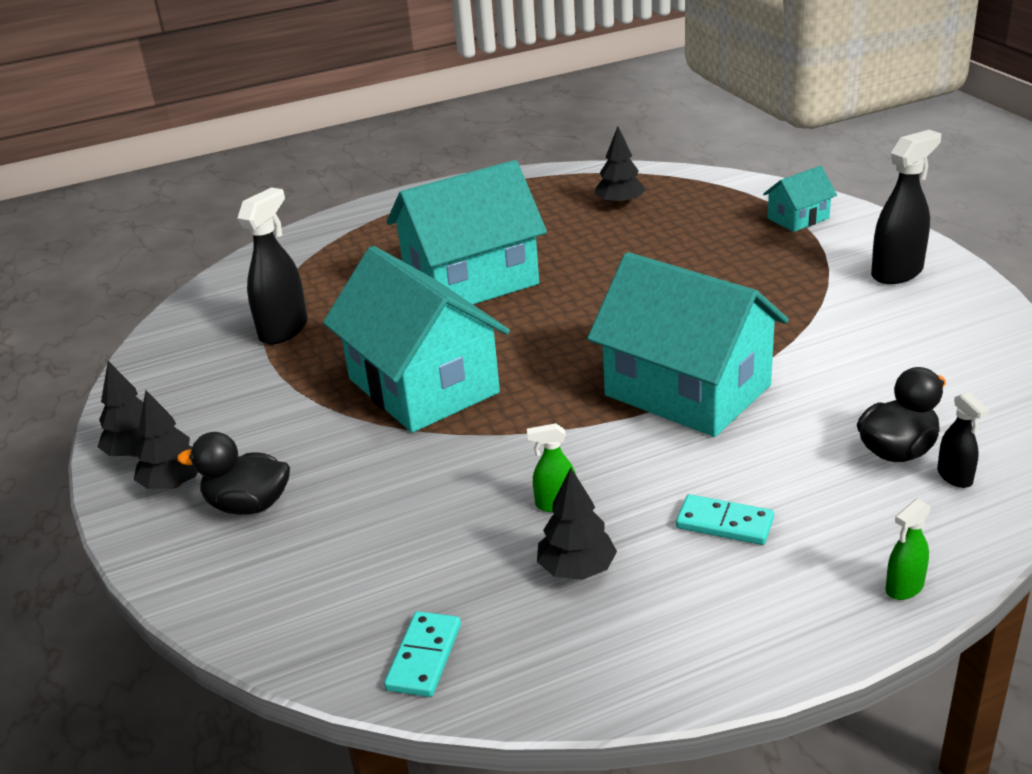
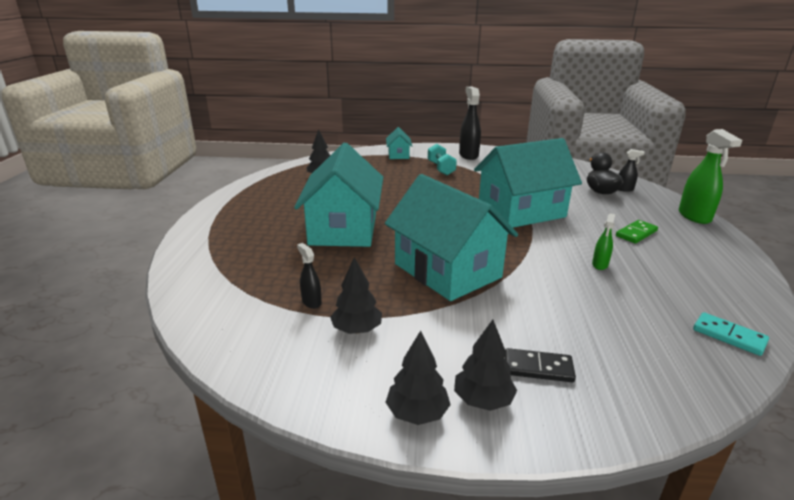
camera: 65 degrees left, 5 degrees down
(248, 505) = (538, 368): black duck -> black domino
(284, 330) = (311, 302): black spray bottle -> black spray bottle, size x0.53
(423, 386) = (447, 271): turquoise house -> turquoise house turned 60 degrees clockwise
(577, 569) = (660, 274): black tree -> black tree (357, 329)
(724, 523) = (636, 233): turquoise domino -> green domino
(787, 270) = (441, 168): none -> turquoise dumbbell
(904, 588) = (694, 217): green spray bottle -> green spray bottle, size x1.89

